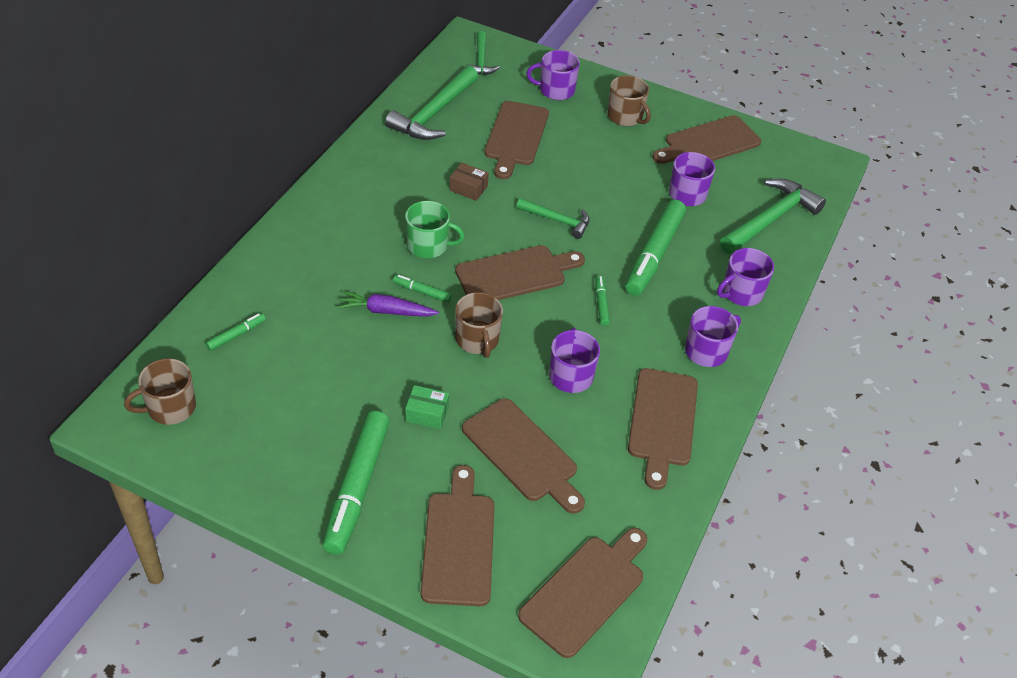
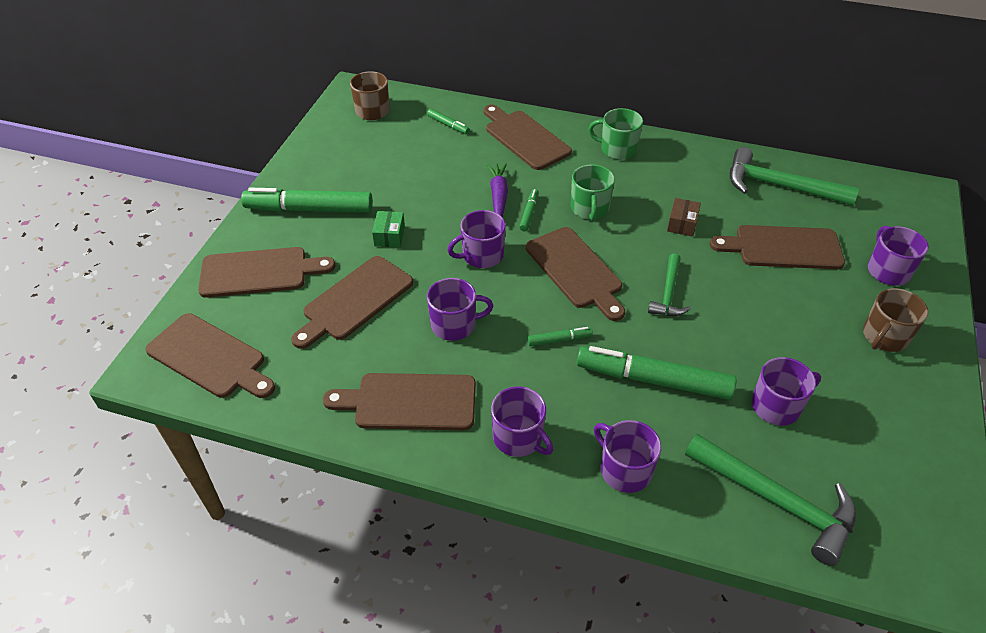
camera: 85 degrees right, 0 degrees up
(339, 204) = (617, 149): none -> green mug
(477, 340) = (481, 255): brown mug -> purple mug
(481, 60) = (893, 207): green hammer -> none
(708, 143) = (891, 425): brown cutting board -> brown cutting board (525, 138)

